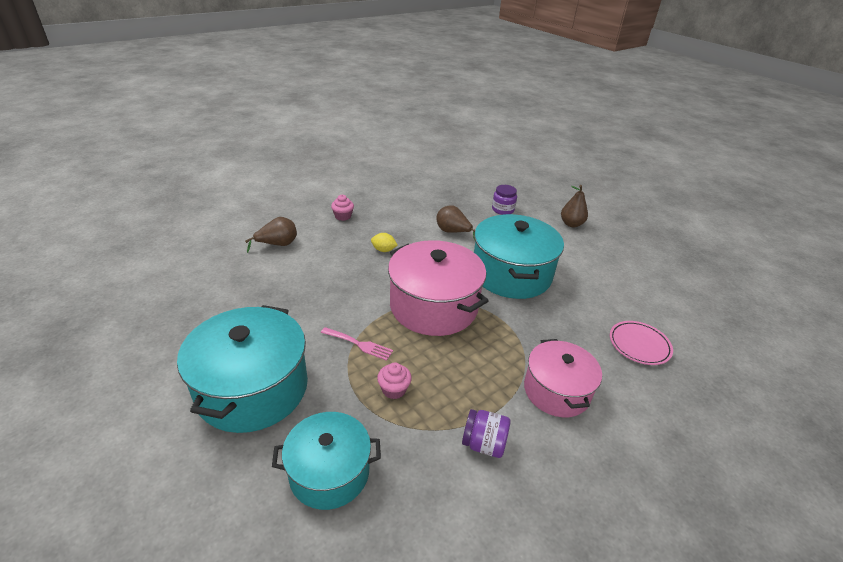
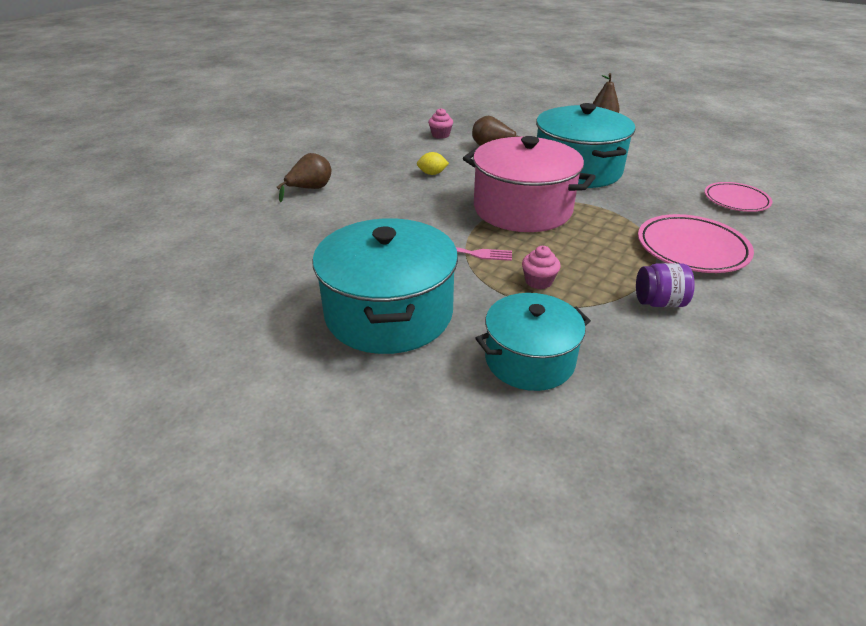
camera: 15 degrees left, 0 degrees up
(343, 216) = (363, 153): pink cupcake -> pink cupcake (440, 135)
(502, 210) = (527, 121): purple jar -> none
(556, 391) = (691, 249): pink pot -> pink plate

